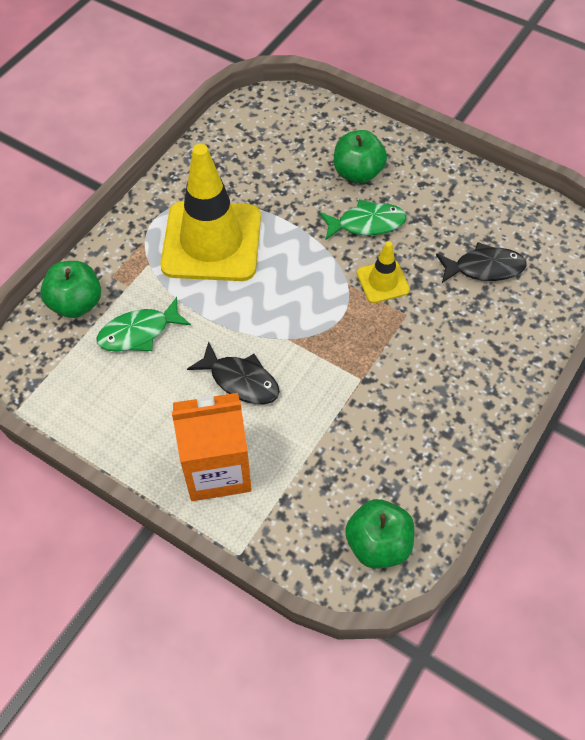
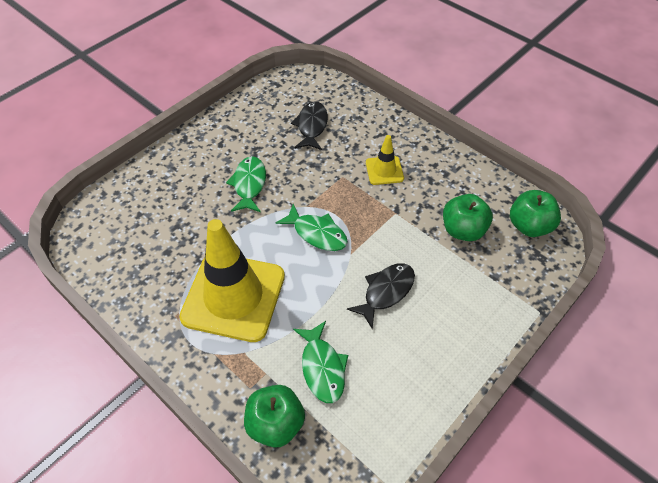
camera: 80 degrees left, 5 degrees down
(217, 469) = (467, 319): orange carton -> none
(310, 301) = (317, 233): none -> green fish
(357, 173) = (194, 181): green apple -> green apple (463, 230)
(383, 281) = (309, 184): yellow traffic cone -> yellow traffic cone (384, 170)

